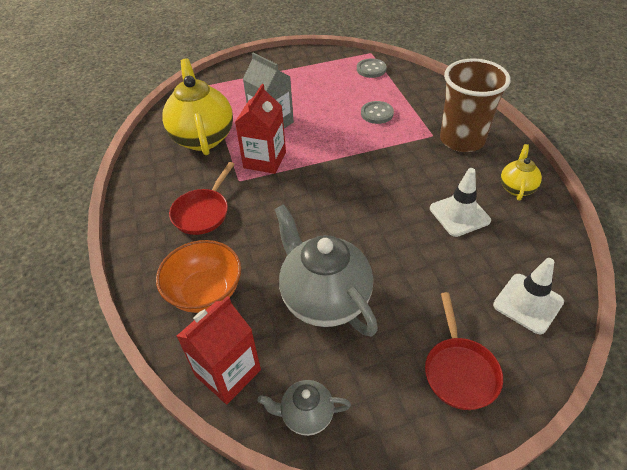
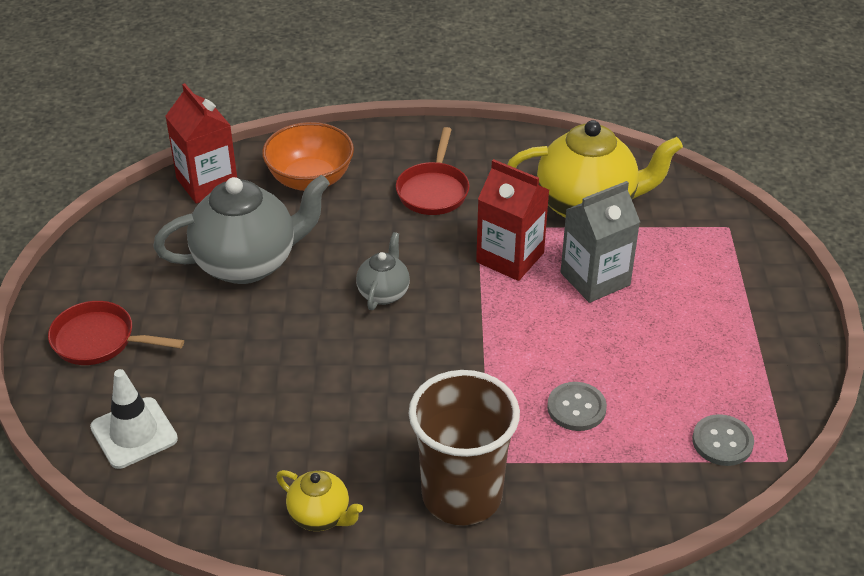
camera: 105 degrees right, 5 degrees down
(203, 212) = (433, 190): red pan -> red pan turned 120 degrees counterclockwise
(306, 415) = (132, 224): grey teapot -> grey teapot (384, 293)
(459, 214) = (304, 426): white traffic cone -> none

